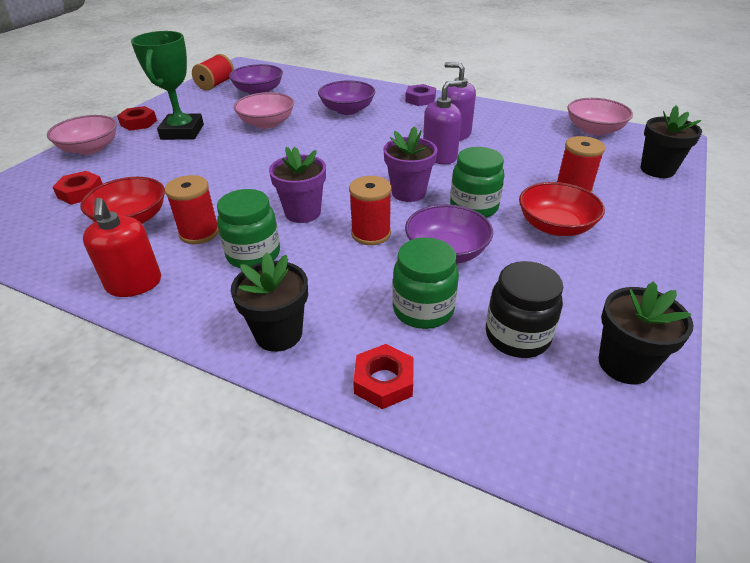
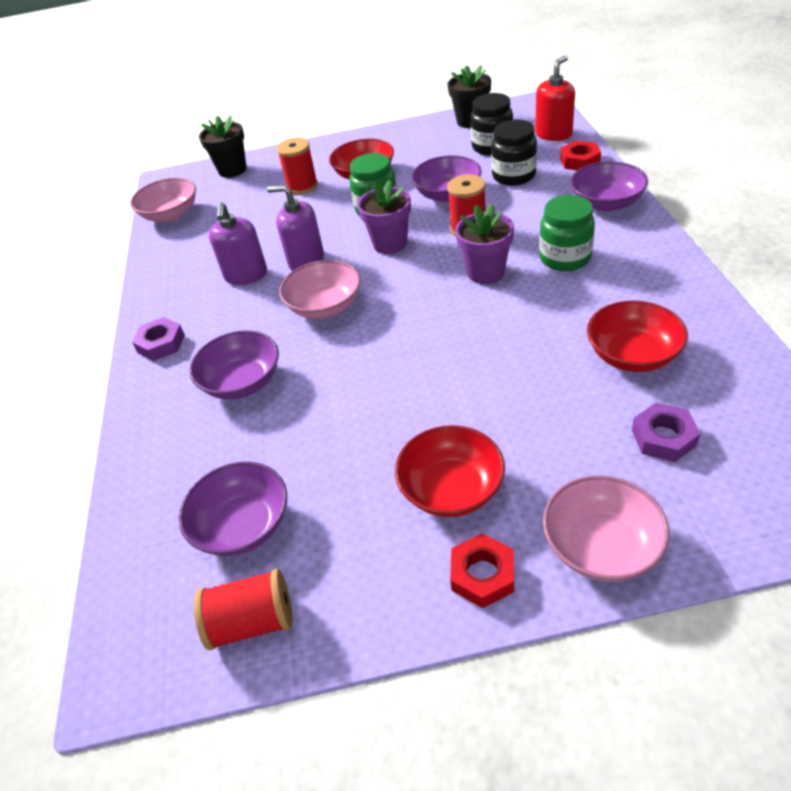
camera: 120 degrees left, 5 degrees up
(81, 192) = (663, 437): red nut -> purple nut
(134, 284) = (673, 283): red soap dispenser -> red soap dispenser (553, 134)
(182, 132) = (451, 489): green trophy -> red bowl
(199, 233) = (585, 301): red spool -> none
(267, 123) = (345, 425): pink bowl -> pink bowl (325, 306)
(278, 334) = (606, 203): black flower pot -> purple bowl
(423, 310) = (513, 176): green jar -> black jar

